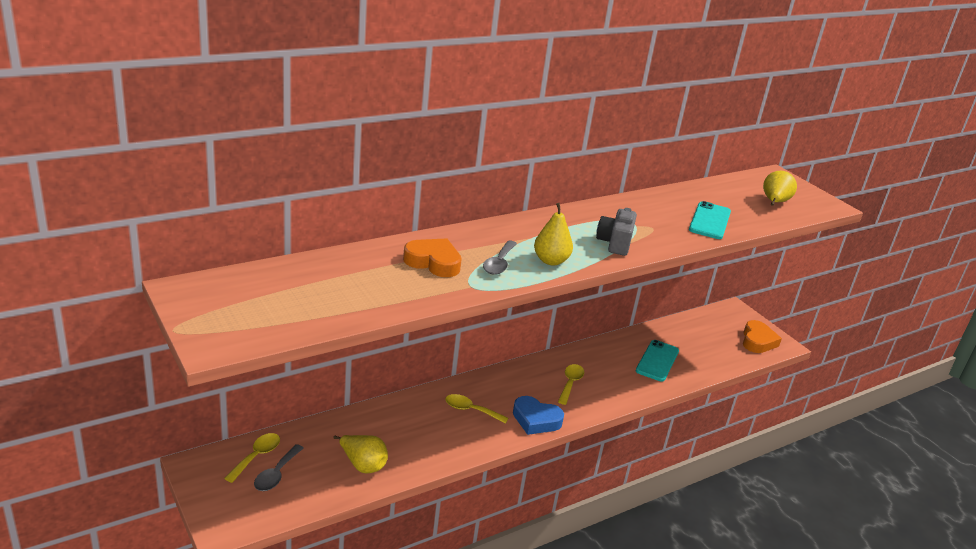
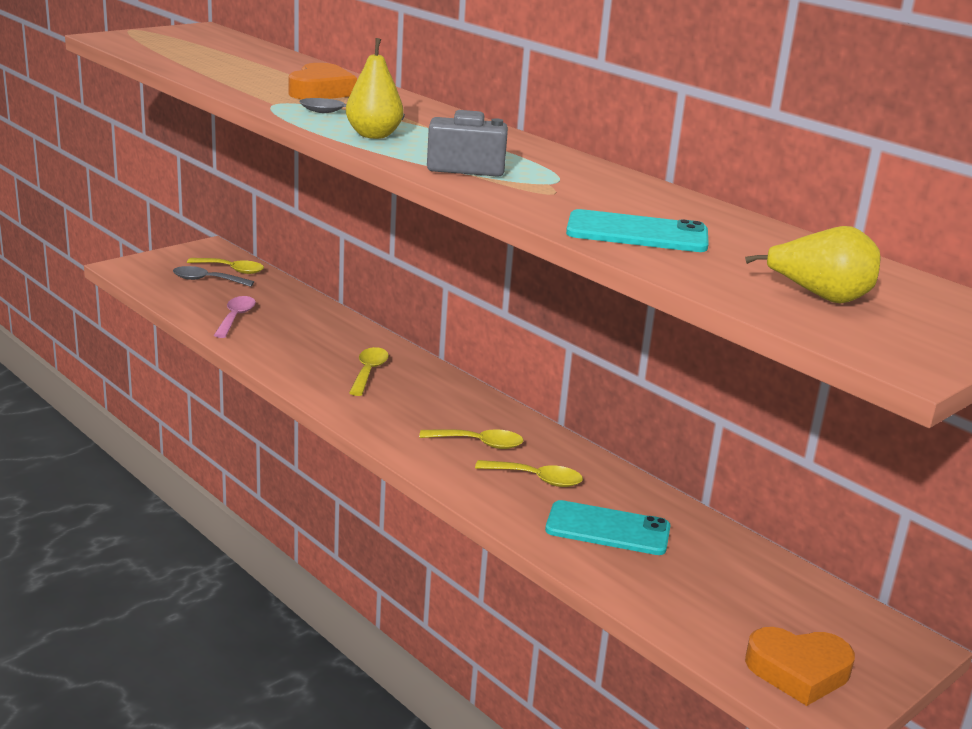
camera: 80 degrees right, 5 degrees down
(363, 465) = (235, 317): yellow pear -> pink spoon
(536, 420) = (372, 417): blue heart -> none
(609, 372) = (536, 479): none -> yellow spoon

